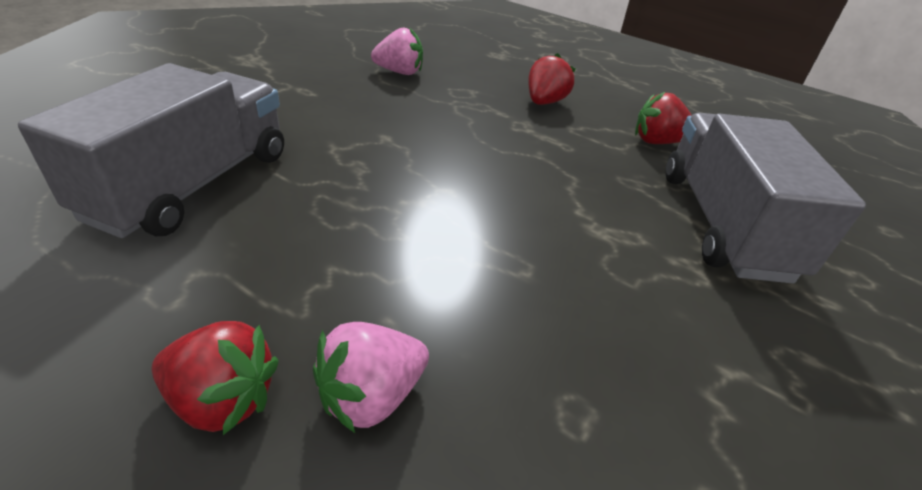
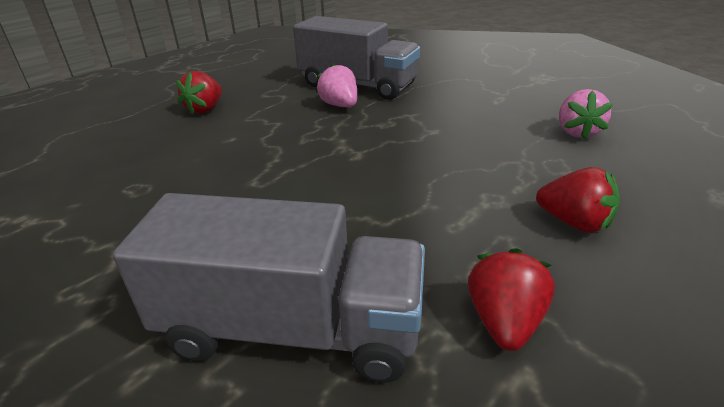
camera: 100 degrees right, 5 degrees down
(371, 396) = (187, 136): pink strawberry -> pink strawberry (340, 105)

